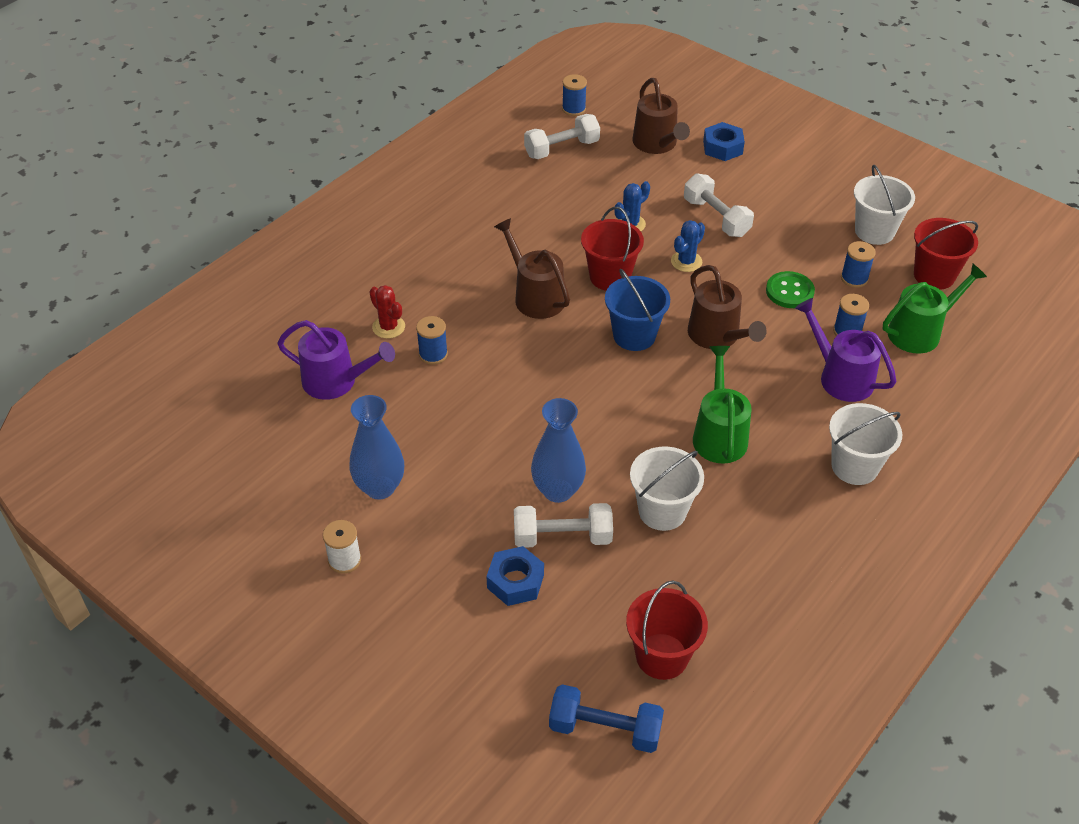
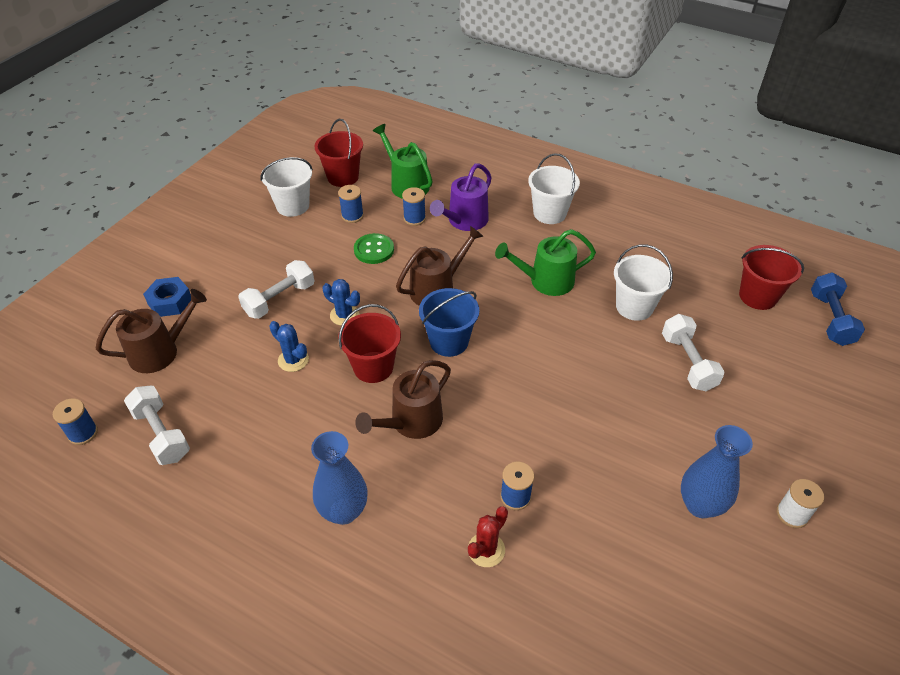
camera: 100 degrees left, 0 degrees up
(336, 381) = (582, 584): purple watering can -> none
(515, 581) = (744, 385): blue nut -> none
(558, 490) = (643, 371): blue vase -> blue vase (344, 511)

